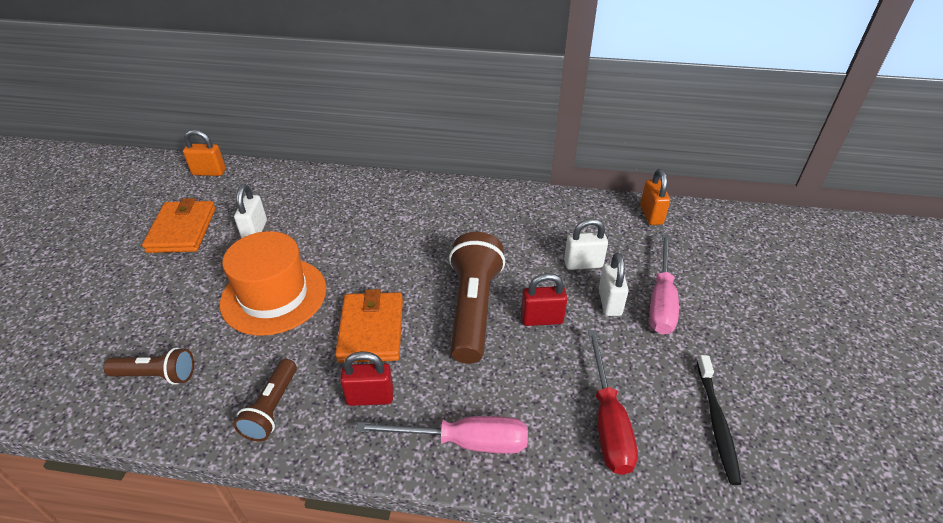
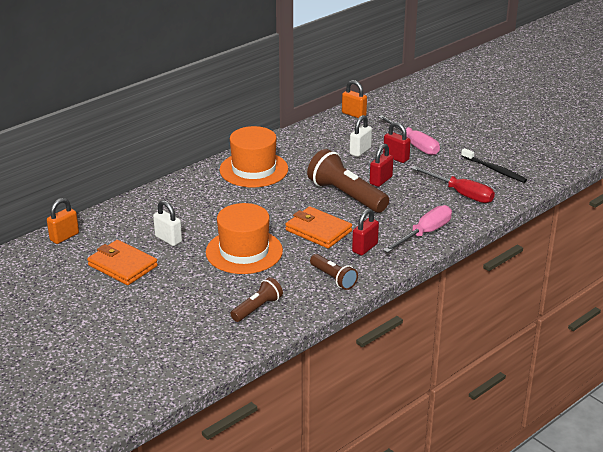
camera: 50 degrees left, 10 degrees down
(446, 211) = (254, 169): none -> orange hat
(609, 302) = (396, 158): white padlock -> red padlock

